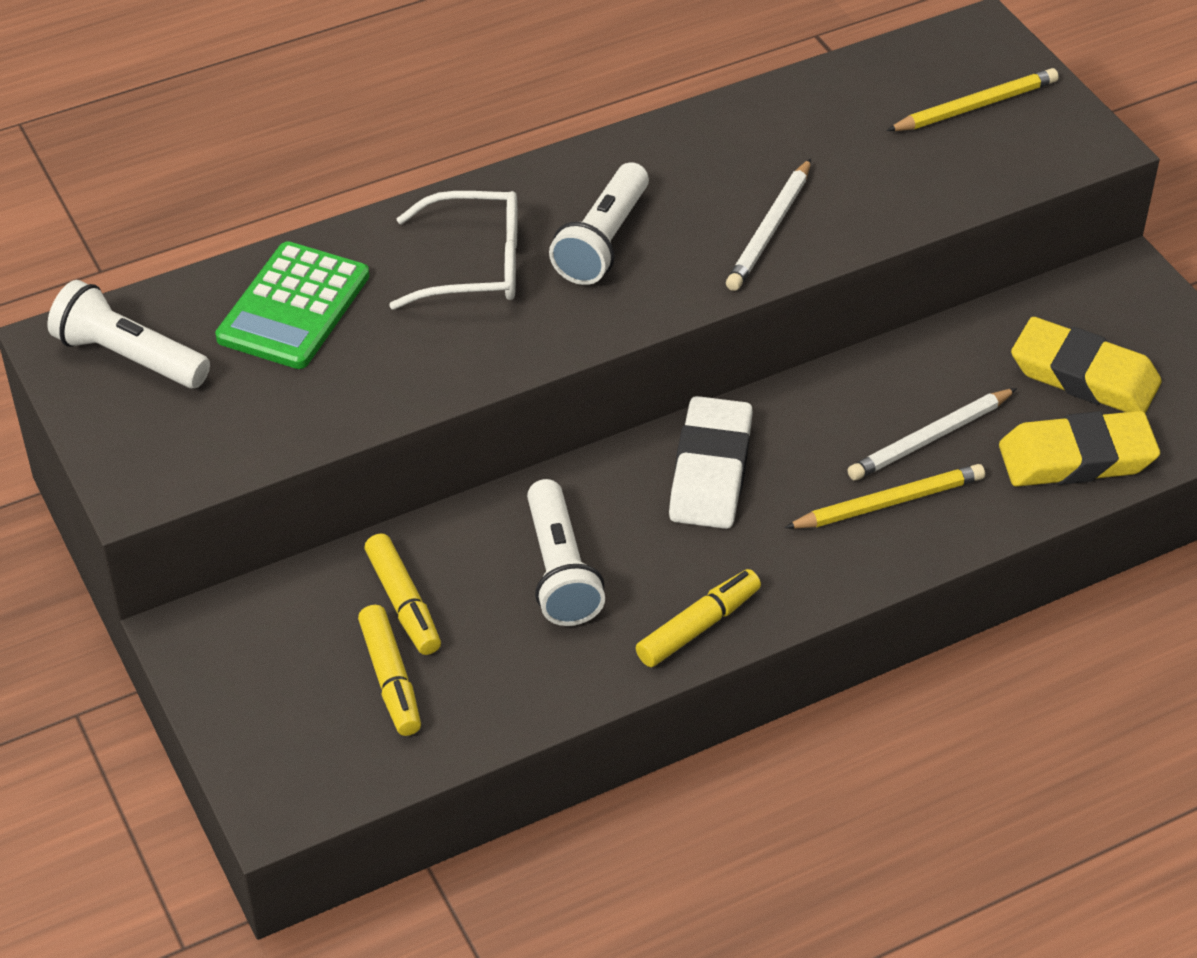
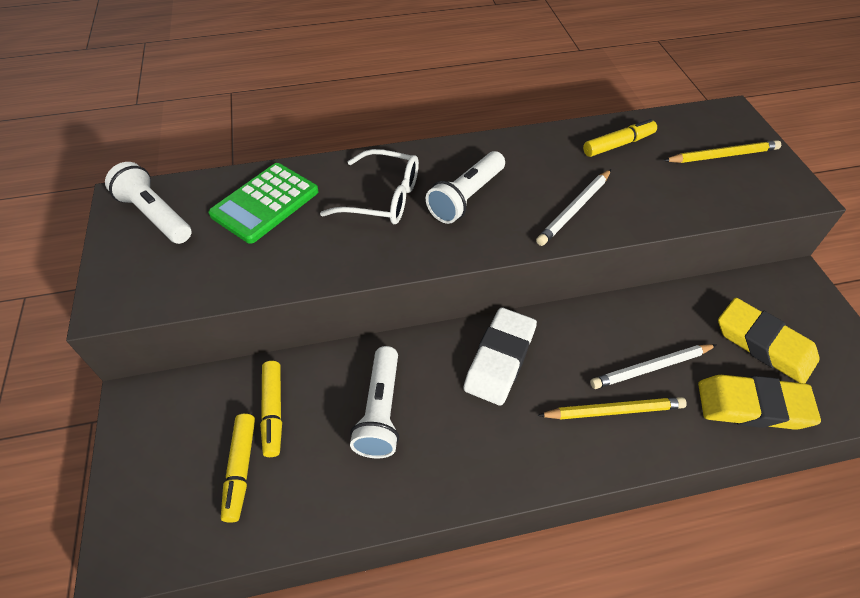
camera: 15 degrees right, 5 degrees up
(698, 626) = (459, 480): yellow marker -> yellow marker (618, 144)

